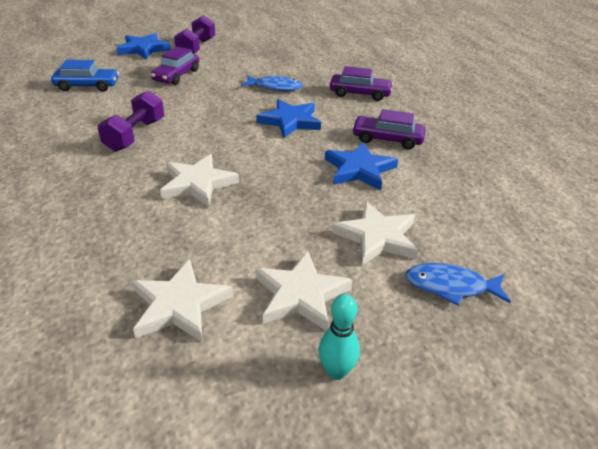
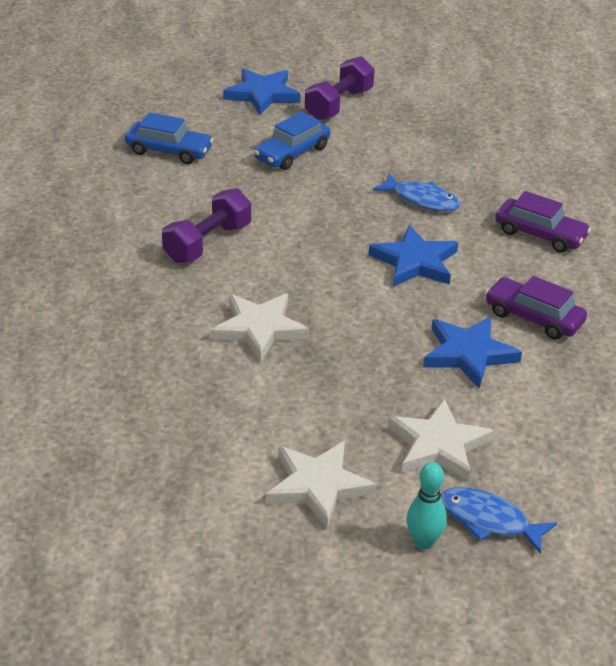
camera: 20 degrees right, 0 degrees up
(176, 75) = (292, 153): purple car -> blue car
(179, 305) = (190, 464): white star -> none
(336, 371) = (317, 566): turquoise bowling pin -> turquoise bowling pin (423, 542)

